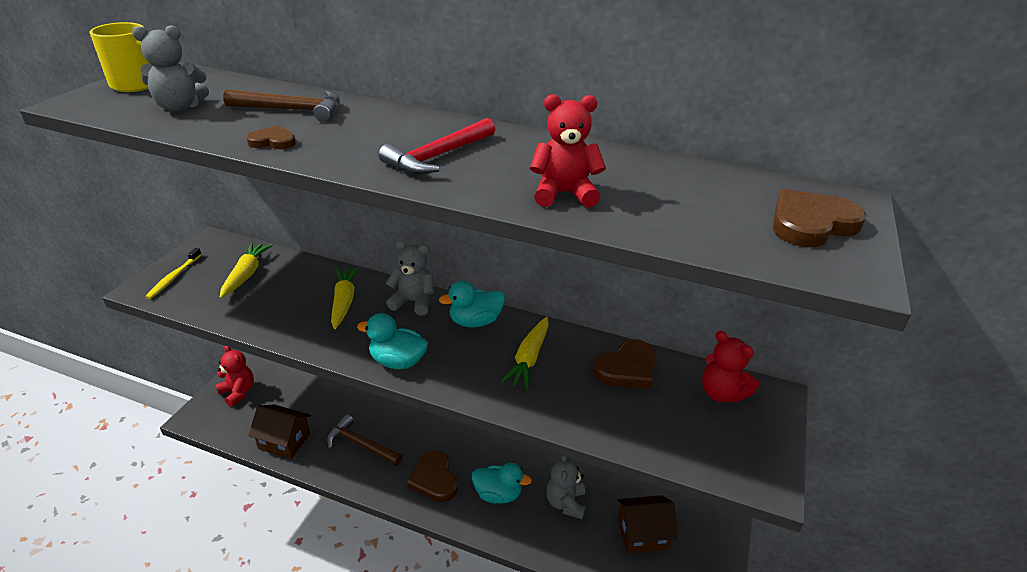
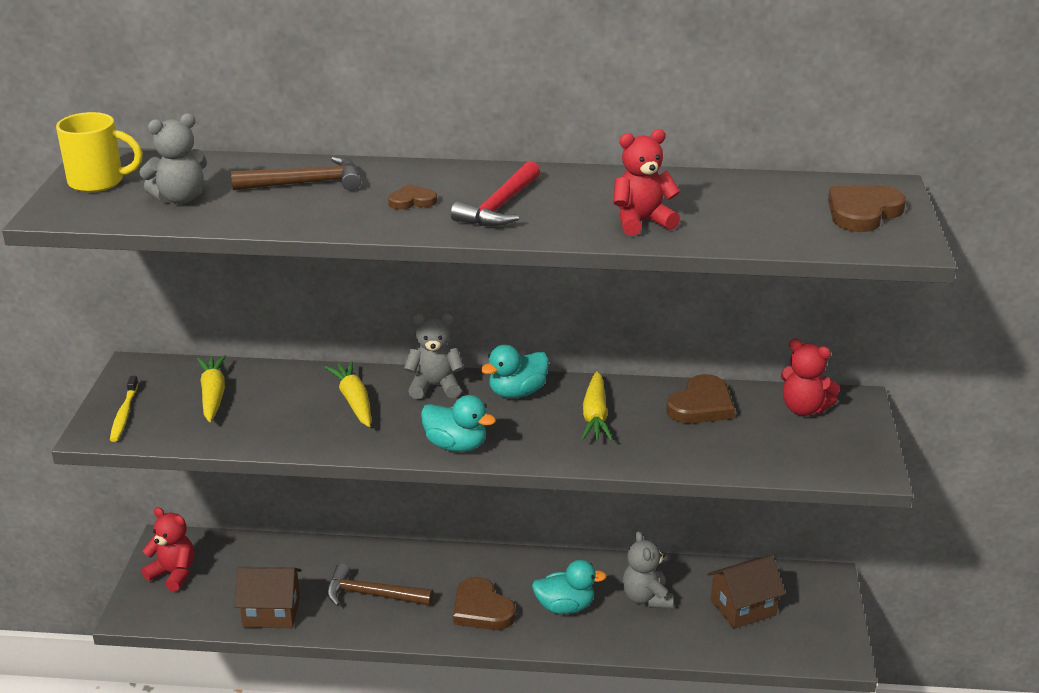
camera: 15 degrees left, 5 degrees down
(273, 141) = (322, 218): brown heart -> brown heart (412, 201)
(397, 361) = (456, 445): turquoise duck -> turquoise duck turned 150 degrees counterclockwise

